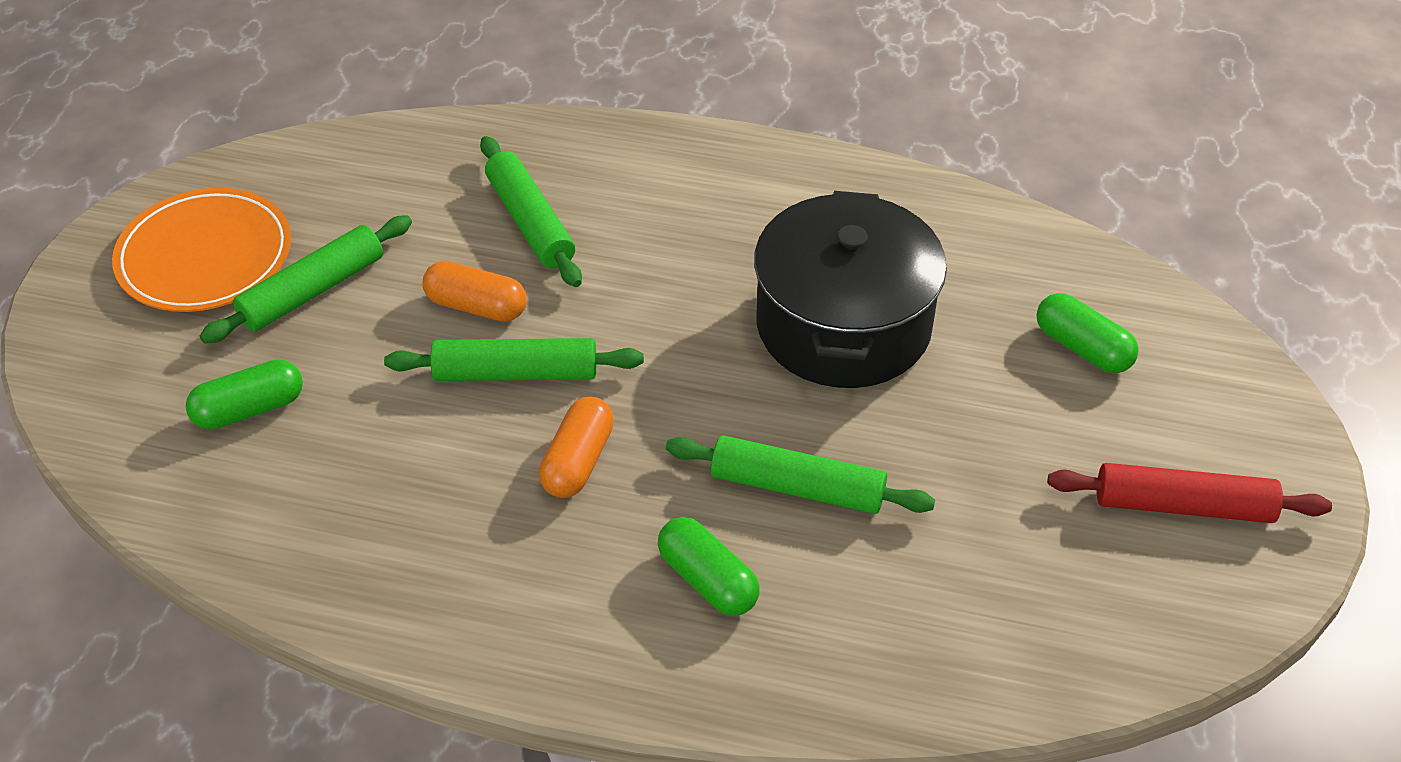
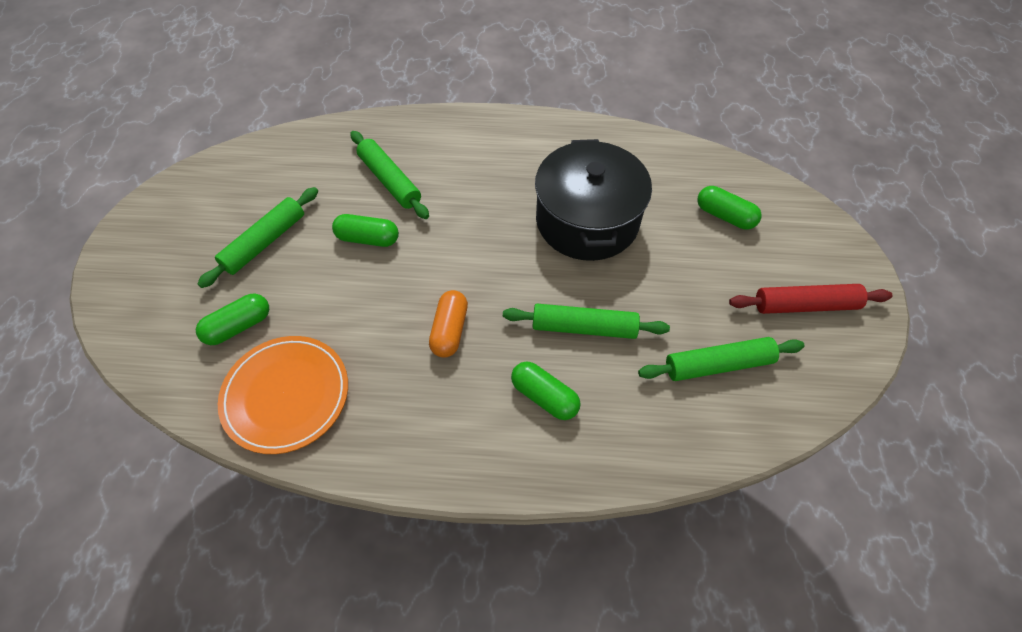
camera: 10 degrees left, 10 degrees up
(205, 256) = (193, 229): orange plate -> orange plate (286, 395)
(476, 306) = (368, 238): orange capsule -> green capsule
(516, 373) = (400, 278): green rolling pin -> green rolling pin (718, 364)

